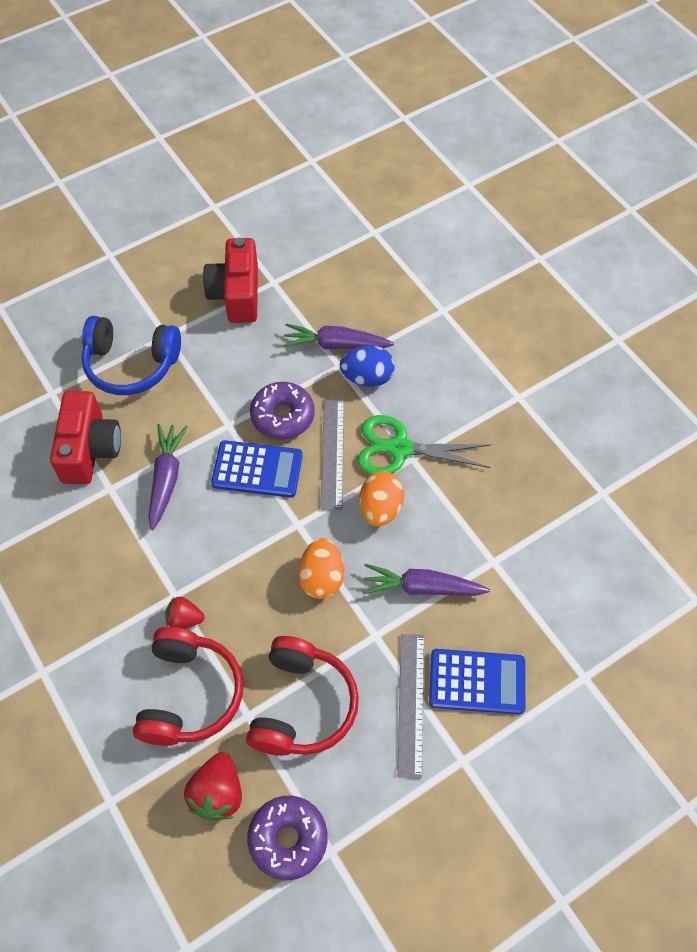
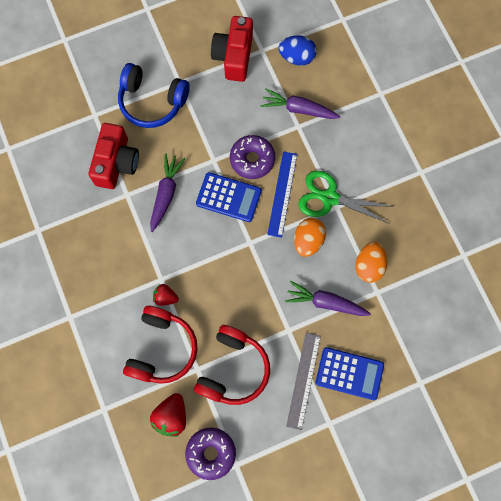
camera: 10 degrees right, 15 degrees up
(321, 578) = (260, 284): orange egg -> orange egg (369, 266)
(333, 453) = (282, 194): grey ruler -> blue ruler
(367, 378) = (316, 139): blue egg -> blue egg (297, 57)

